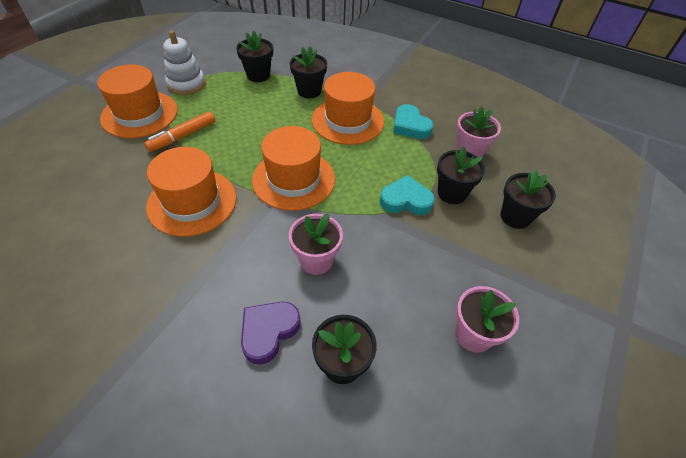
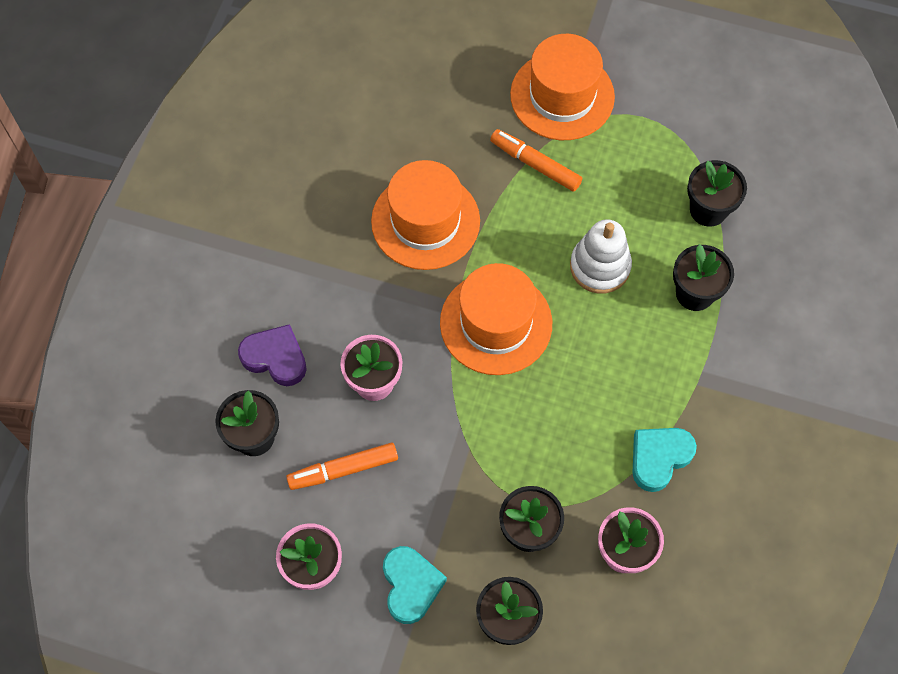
camera: 80 degrees right, 15 degrees up
(186, 84) = (648, 123): white stacking toy -> white stacking toy (600, 266)
(348, 121) = (640, 365): orange hat -> none
(388, 296) = (343, 469): none -> orange marker
(406, 200) = (497, 471): turquoise heart -> turquoise heart (411, 585)

